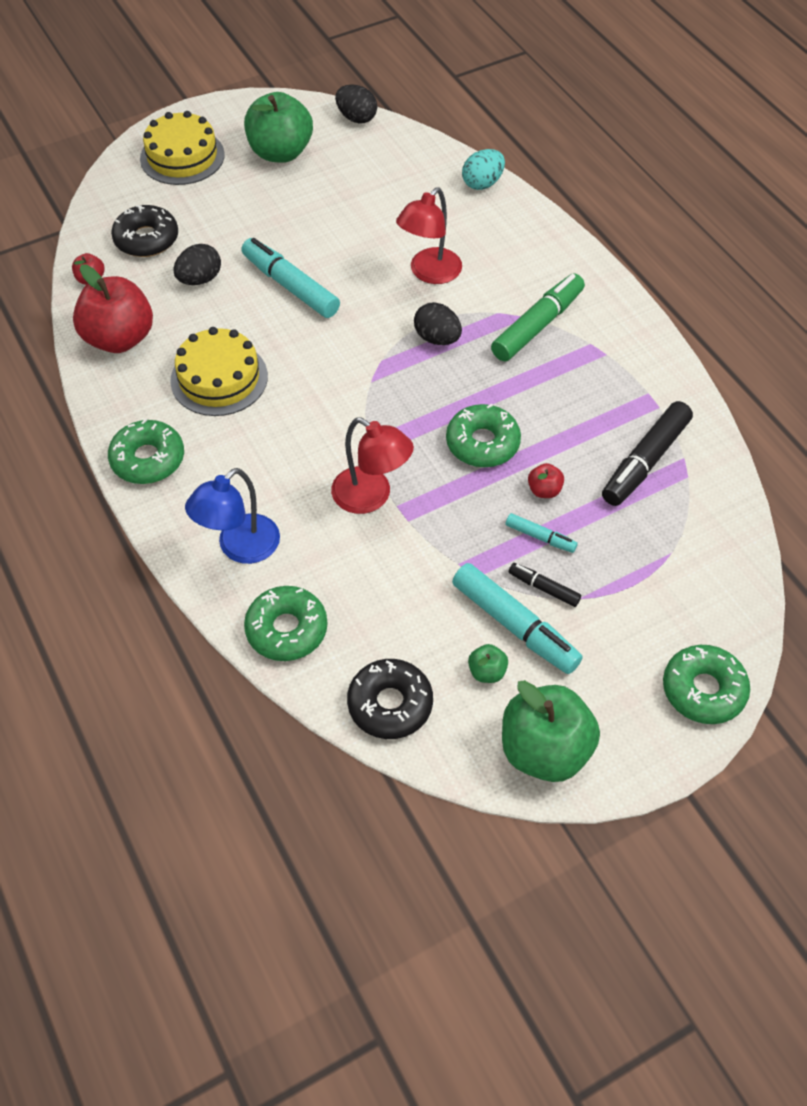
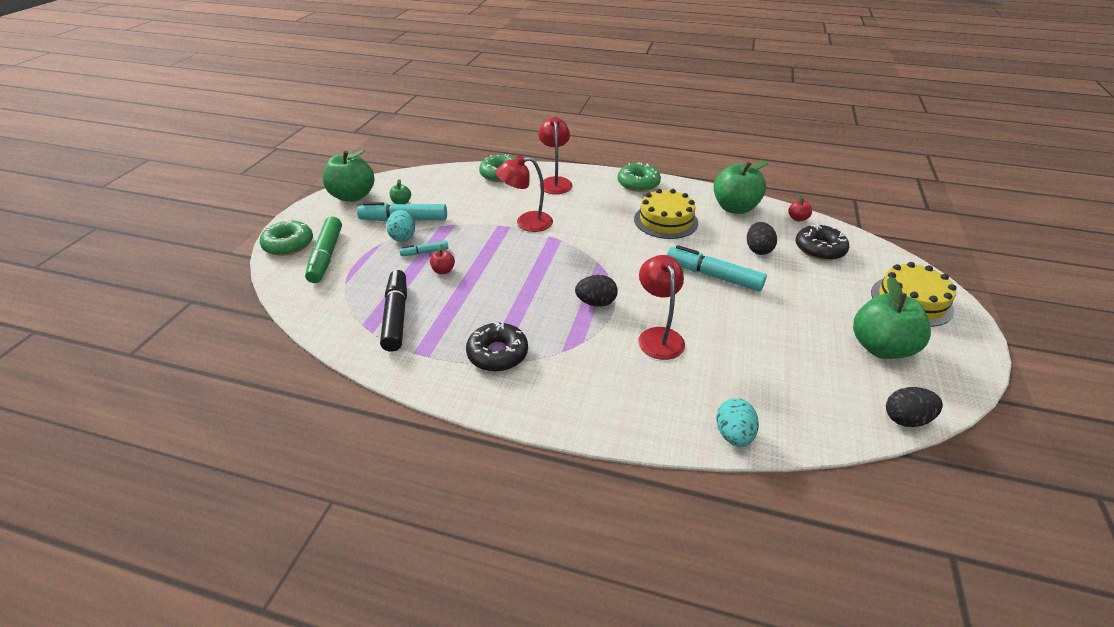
camera: 135 degrees right, 15 degrees down
(119, 338) = (734, 208): red apple -> green apple
(240, 548) = (555, 182): blue lamp -> red lamp
(290, 286) = (713, 276): turquoise marker -> turquoise marker turned 150 degrees counterclockwise
(390, 704) = (432, 178): black donut -> black donut (497, 353)
(482, 443) = (501, 271): green donut -> none
(537, 325) = (548, 350): green marker -> green marker (326, 256)
(544, 588) = (403, 237): black marker -> turquoise egg

